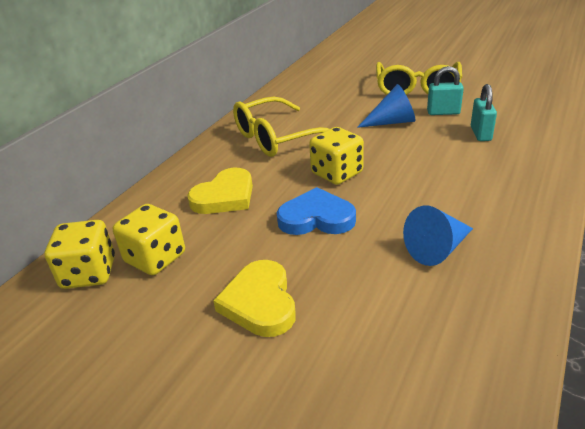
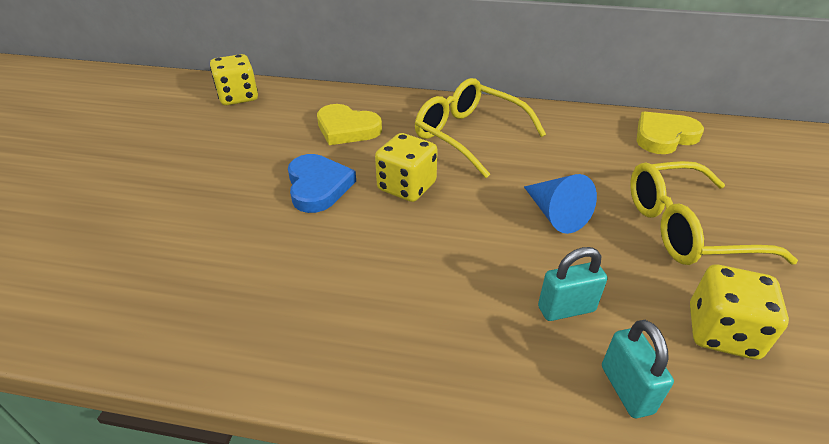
camera: 70 degrees right, 5 degrees up
(155, 258) = (255, 118): yellow dice -> yellow dice (721, 332)
(260, 302) = (196, 177): yellow heart -> yellow heart (664, 137)
(438, 249) = (268, 277): blue cone -> none
(443, 112) = (617, 263): turquoise padlock -> turquoise padlock (626, 389)

